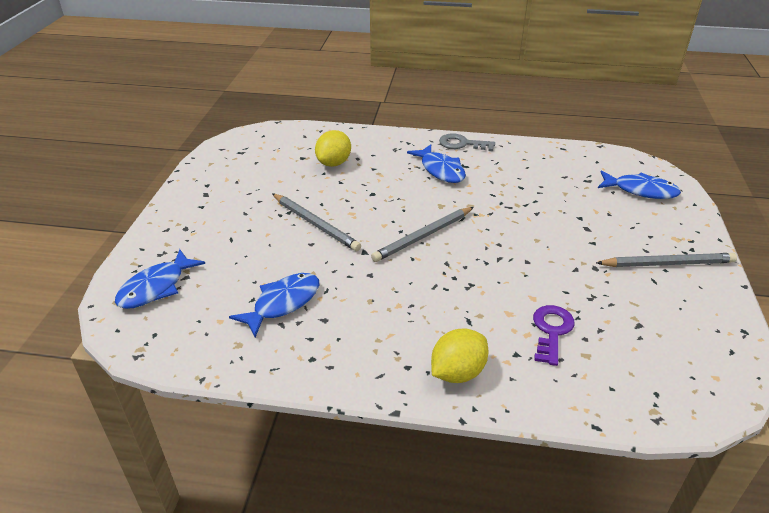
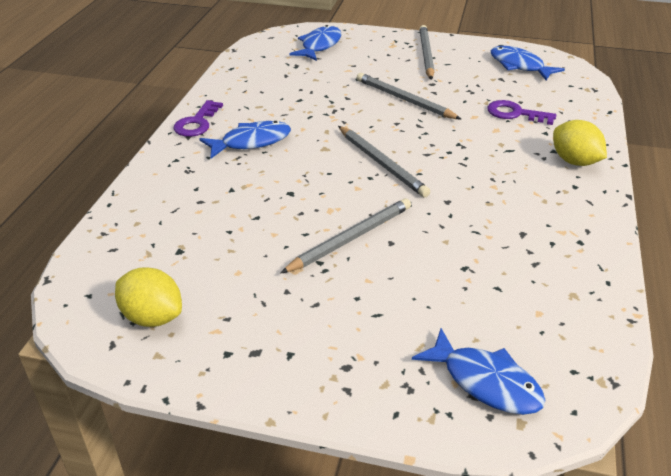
camera: 85 degrees left, 0 degrees up
(283, 303) = (502, 263): blue fish -> blue fish (519, 66)
(334, 163) = (206, 221): yellow lemon -> yellow lemon (152, 317)
(462, 144) = (197, 123): grey key -> purple key
(548, 248) = (405, 100): none -> grey pencil

